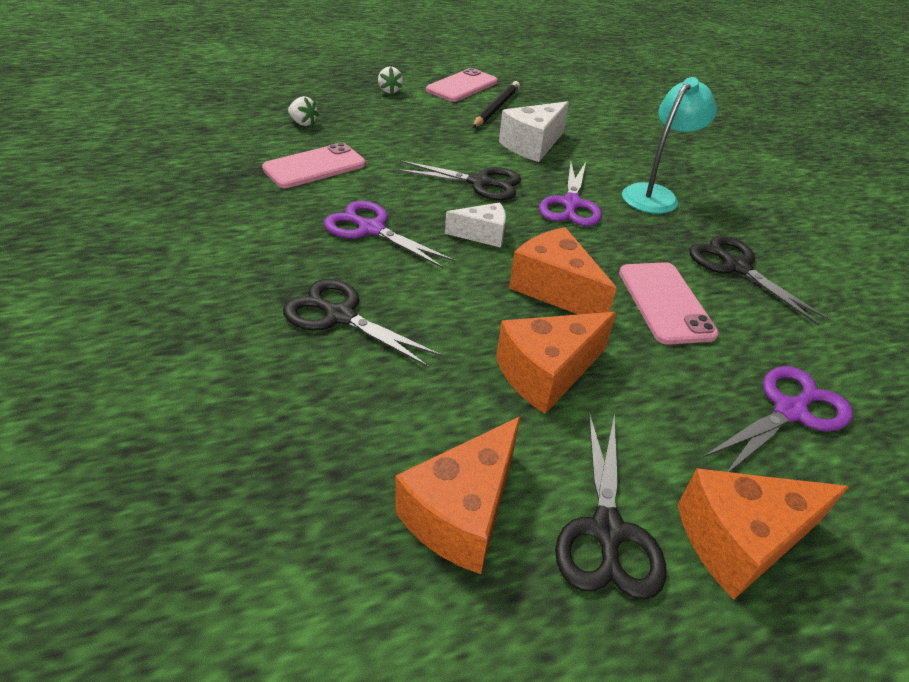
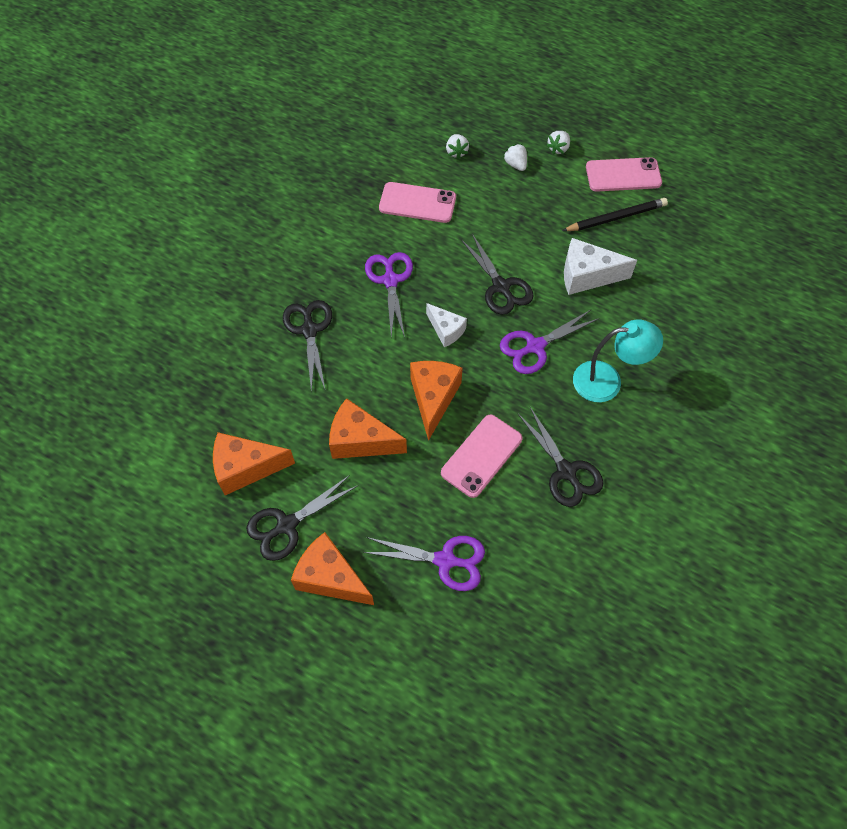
camera: 50 degrees right, 20 degrees up
(369, 111) = (515, 164): none -> white strawberry
(736, 267) = (566, 471): black scissors -> black scissors turned 135 degrees clockwise

